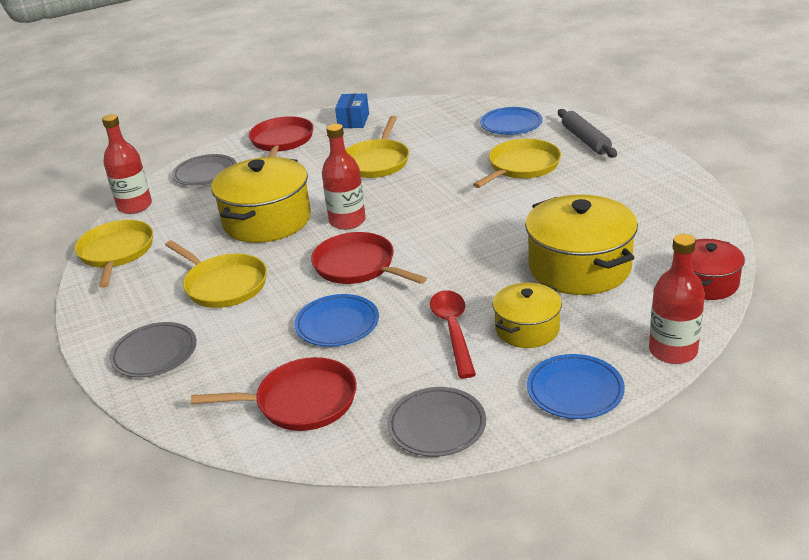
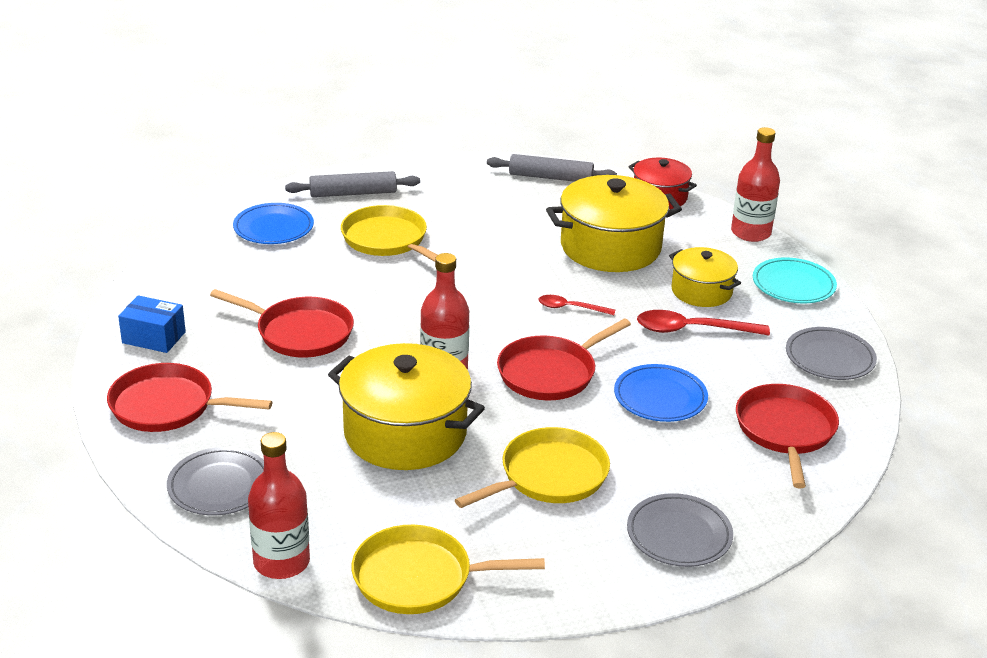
camera: 85 degrees left, 0 degrees up
(376, 162) = (300, 333): yellow pan -> red pan
(460, 261) = (570, 308): none -> red spoon
(575, 390) = (793, 285): blue plate -> turquoise plate
(692, 218) = (550, 177): none -> grey rolling pin

